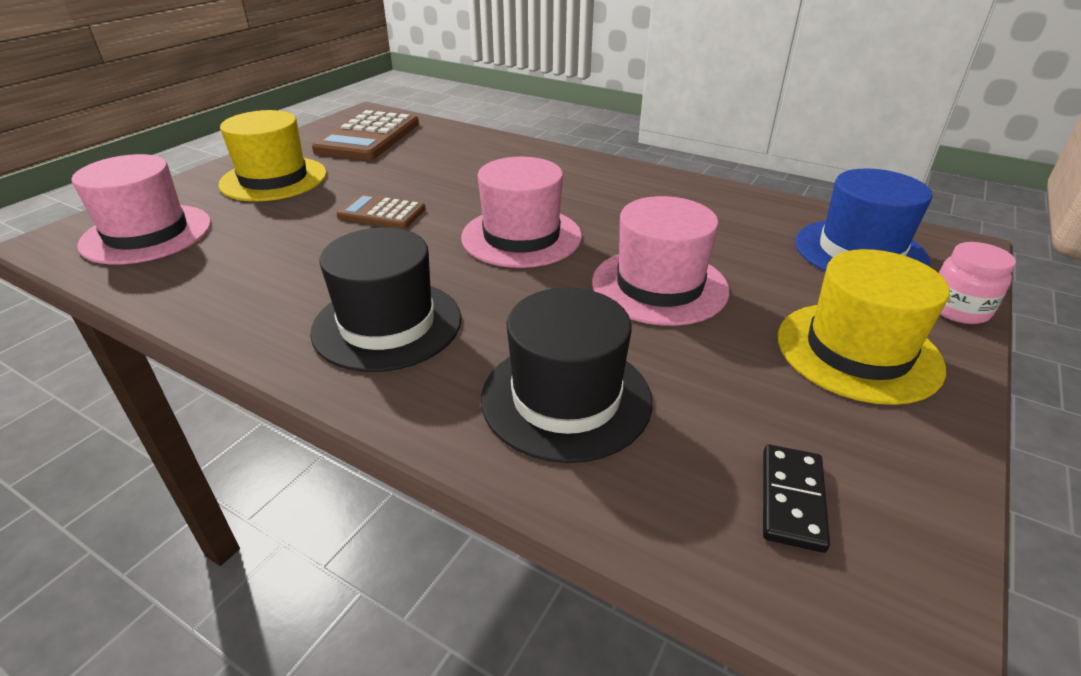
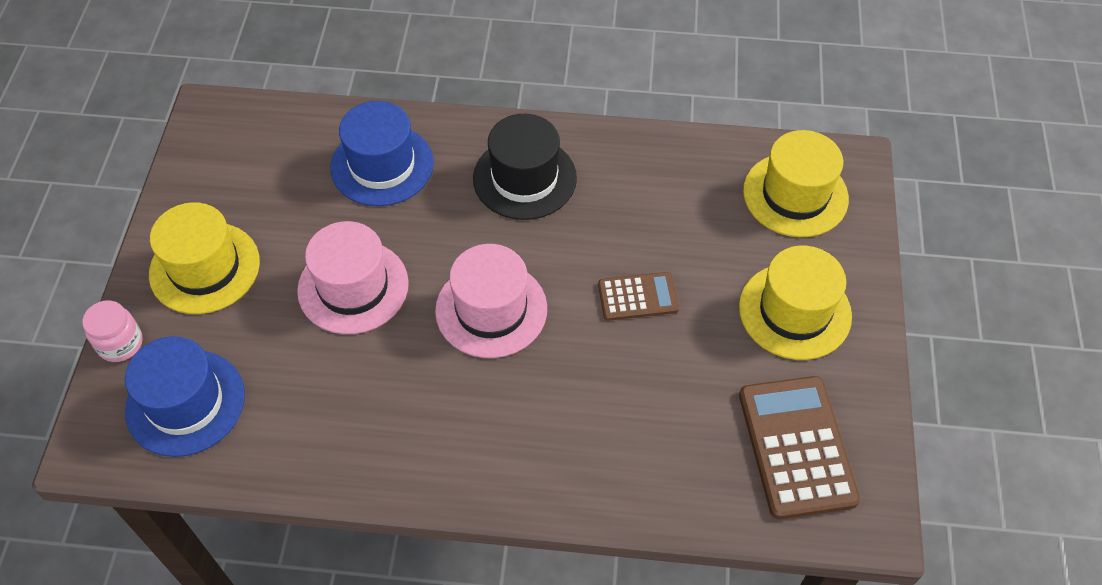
camera: 155 degrees right, 20 degrees up
(147, 234) = (795, 195): pink hat -> yellow hat
(566, 398) = (382, 165): black hat -> blue hat
(792, 499) = (251, 149): black domino -> none

